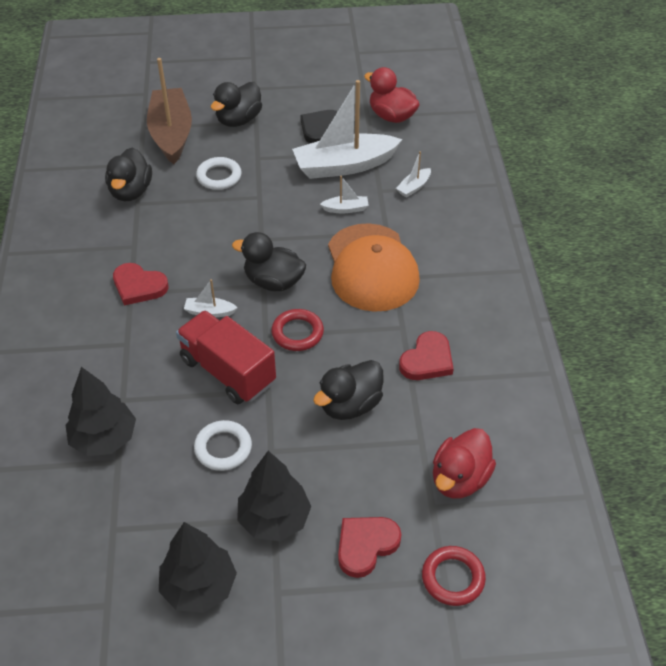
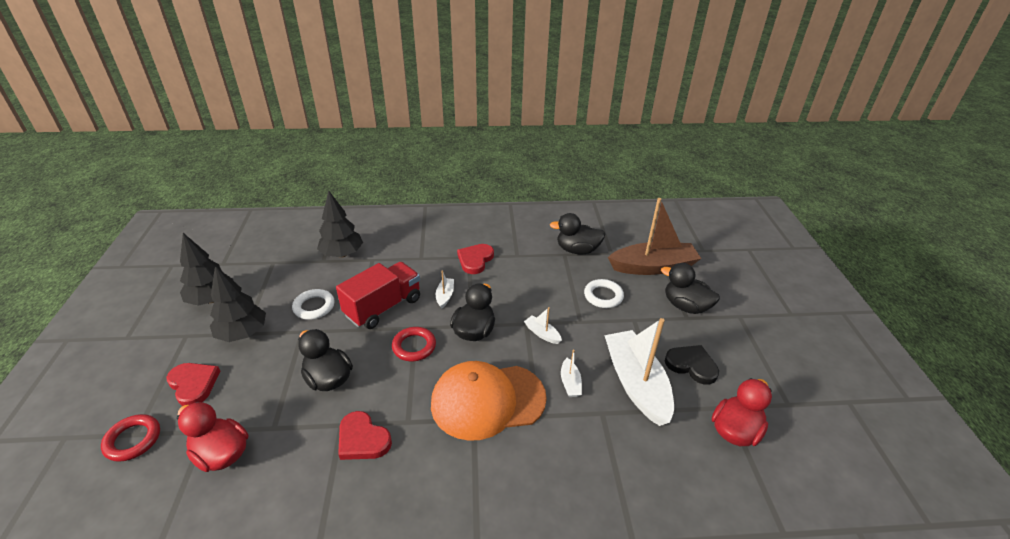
camera: 90 degrees right, 10 degrees down
(414, 187) = (612, 445): white boat -> white boat (542, 334)

